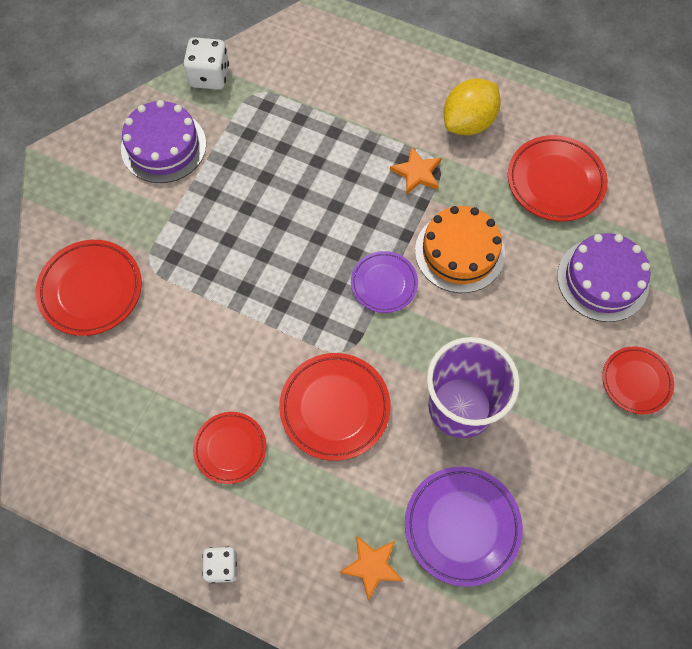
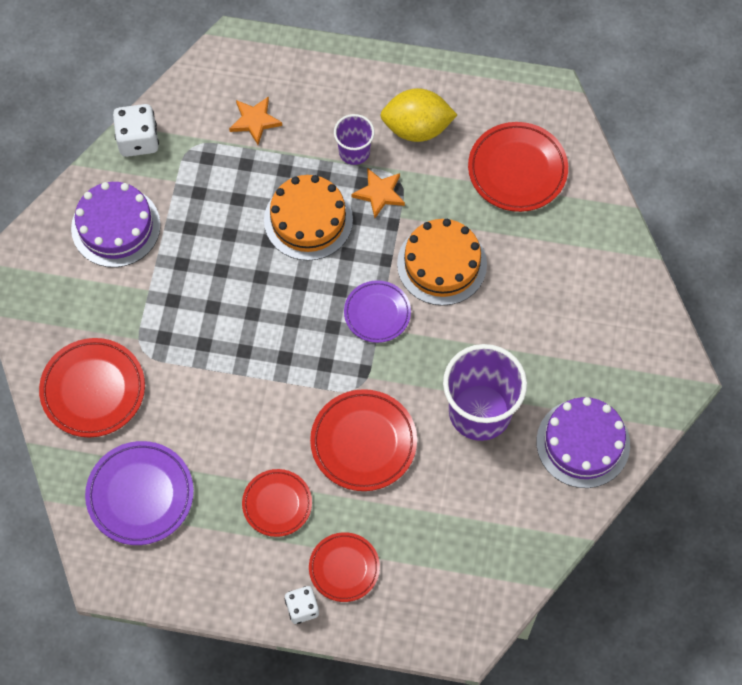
camera: 15 degrees left, 0 degrees up
(343, 181) = (308, 220): none -> orange cake
(372, 566) = (436, 573): orange star -> orange star (255, 121)
(403, 130) = (354, 151): none -> purple cup
(462, 526) = (507, 518): purple plate -> purple plate (140, 495)
(468, 122) = (417, 128): yellow lemon -> yellow lemon turned 60 degrees clockwise
(602, 279) = (584, 258): purple cake -> purple cake (583, 443)
(636, 381) = (635, 348): red plate -> red plate (344, 568)

